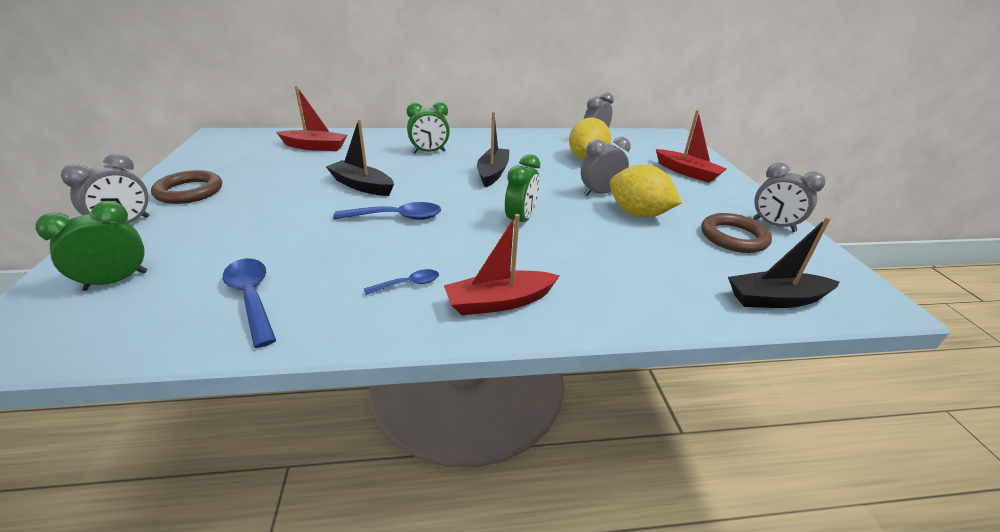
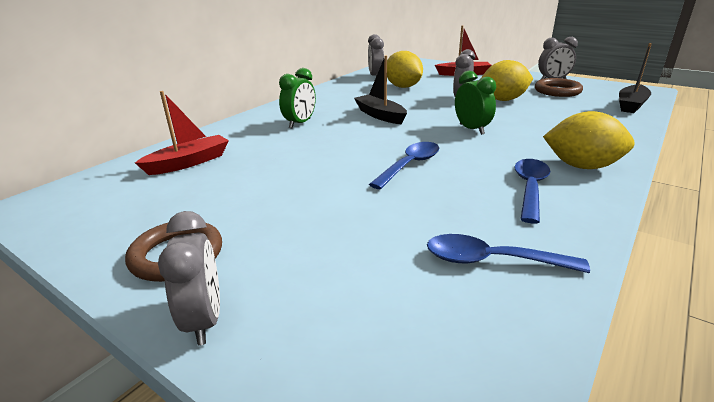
camera: 45 degrees left, 5 degrees down
(116, 281) = (366, 346): green clock -> none
(361, 185) = (324, 163): black boat -> none
(408, 284) = (530, 188): blue spoon -> blue spoon, size x1.73
(499, 302) = (582, 166): red boat -> yellow lemon

